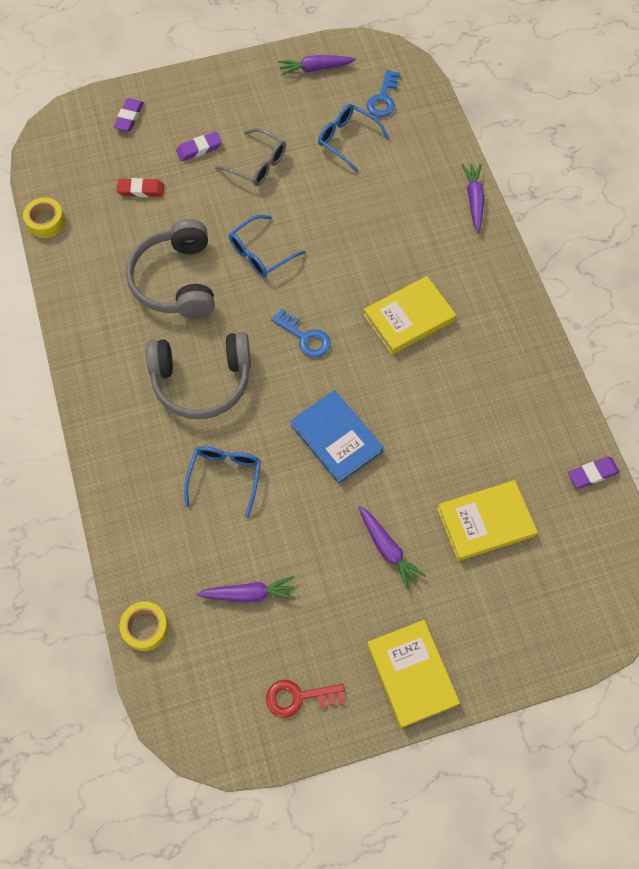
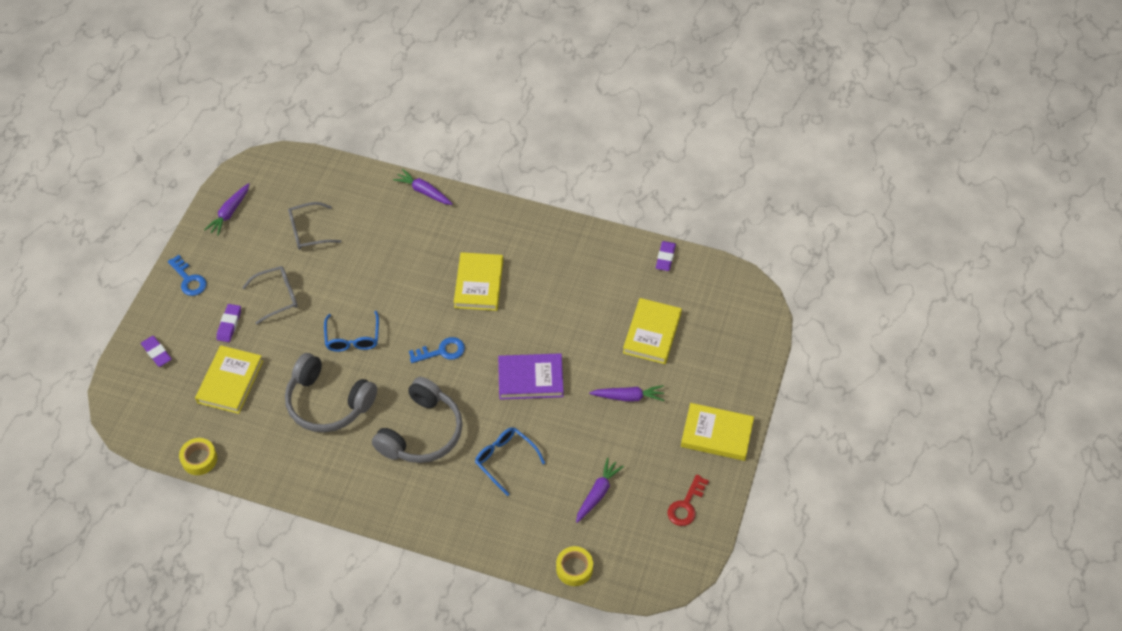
camera: 55 degrees left, 10 degrees down
(141, 190) = (230, 381): red eraser -> yellow book
(336, 438) = (530, 378): blue book -> purple book
(347, 140) = (308, 231): blue glasses -> grey glasses
(383, 98) = (294, 189): blue key -> blue key (188, 279)

